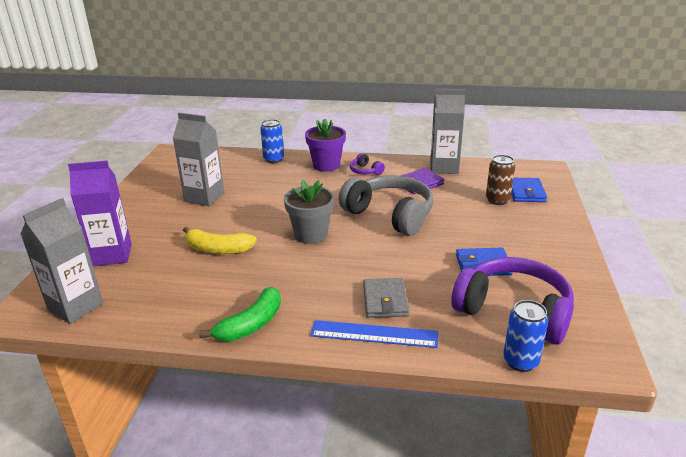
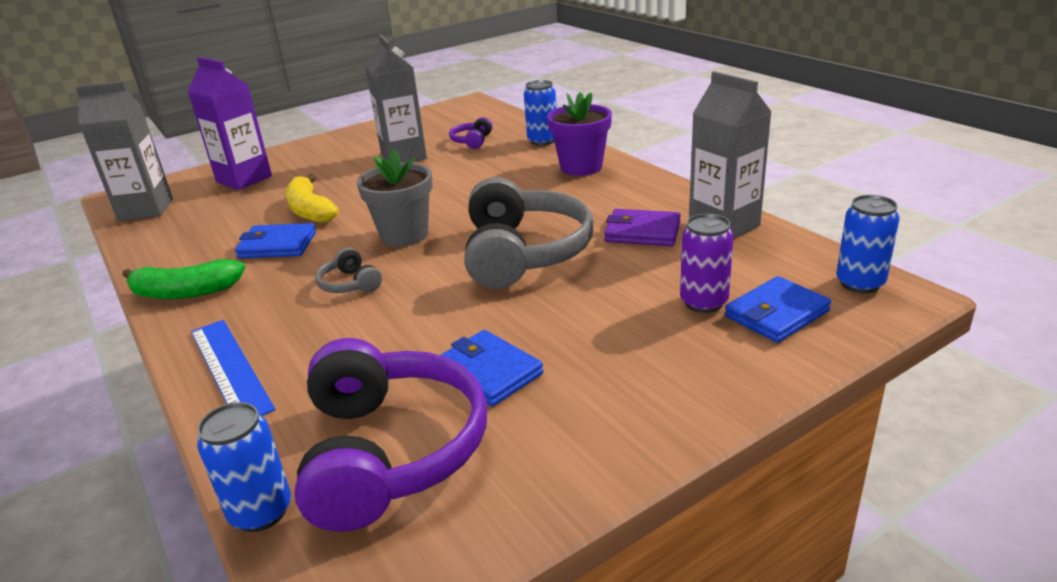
camera: 50 degrees right, 0 degrees up
(246, 275) = (277, 245): none -> blue wallet
(339, 269) = (350, 284): none -> grey headphones
(365, 171) = (610, 190): purple headphones -> purple headphones (472, 141)
(385, 301) = (311, 342): grey wallet -> none
(497, 200) = (703, 302): brown can -> purple can
(528, 170) = (860, 283): none -> blue can

